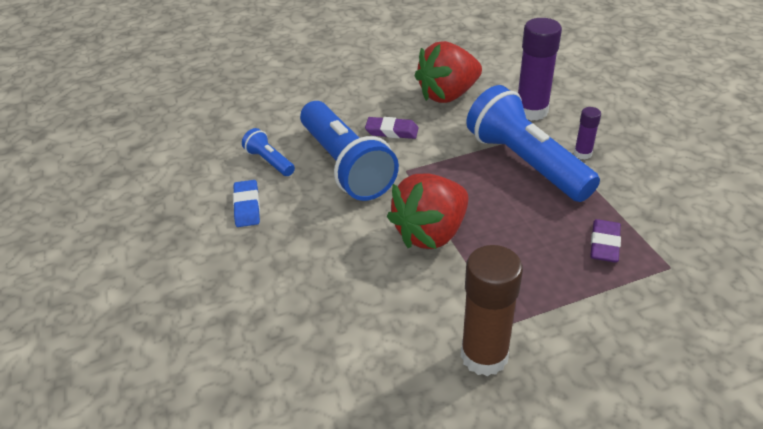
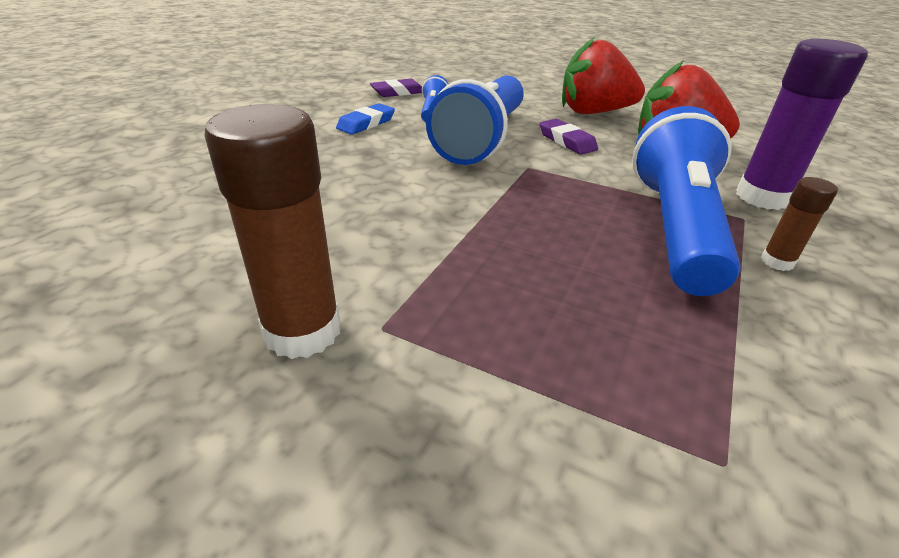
camera: 45 degrees right, 5 degrees down
(431, 233) = (461, 214): red strawberry -> red strawberry (593, 112)
(582, 154) = (777, 262): purple glue stick -> brown glue stick
(604, 244) = (650, 356): purple eraser -> purple eraser (397, 92)

